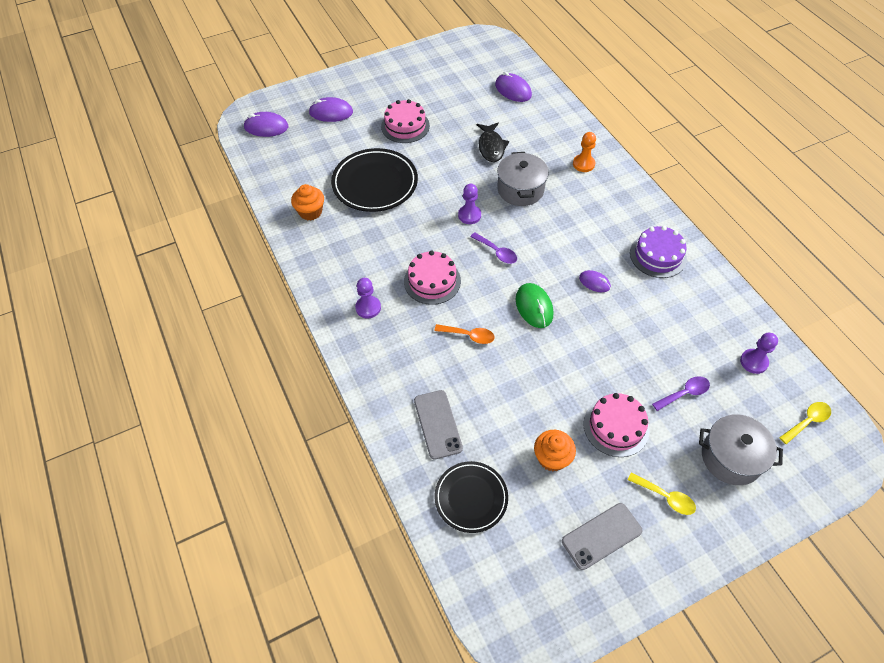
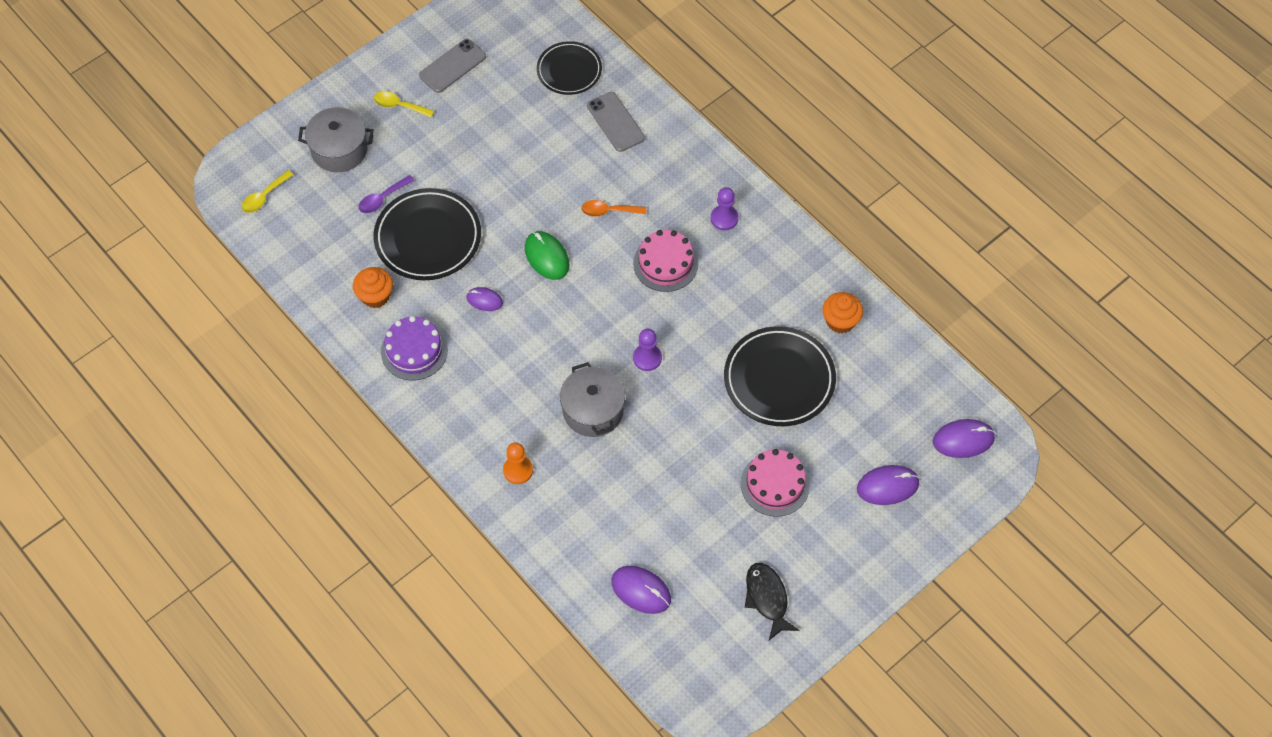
camera: 165 degrees right, 5 degrees up
(491, 147) = (647, 473): black fish -> black fish (767, 598)
(496, 252) = (602, 315): purple spoon -> none
(552, 458) = (504, 116): orange cupcake -> orange cupcake (375, 296)
(616, 426) = (447, 154): pink cake -> none
(641, 346) = (428, 238): none -> black plate
(753, 362) = (311, 245): purple pawn -> none

